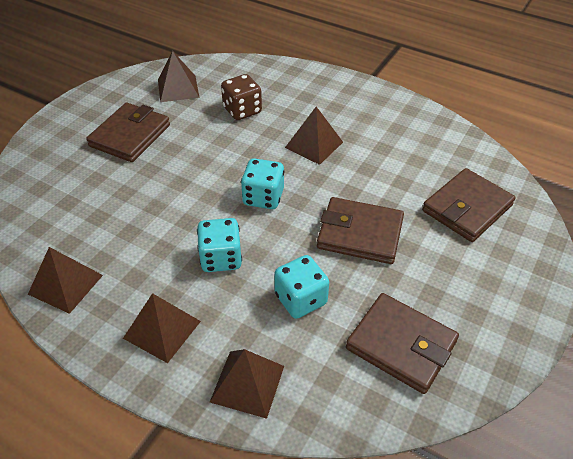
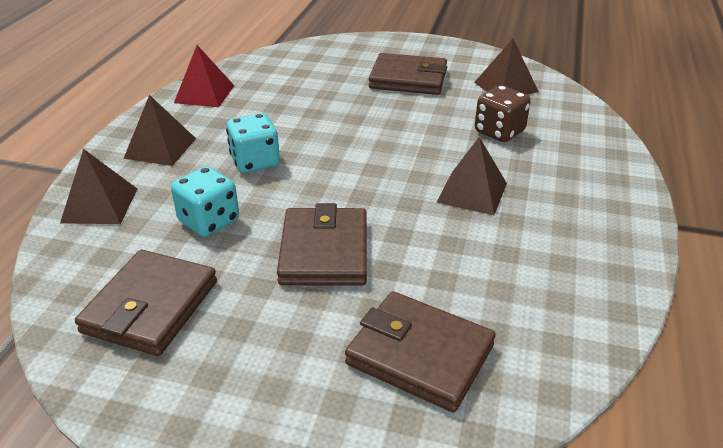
camera: 75 degrees right, 10 degrees down
(65, 284) = (204, 94): brown pyramid -> red pyramid
(263, 197) = (356, 171): turquoise dice -> none

